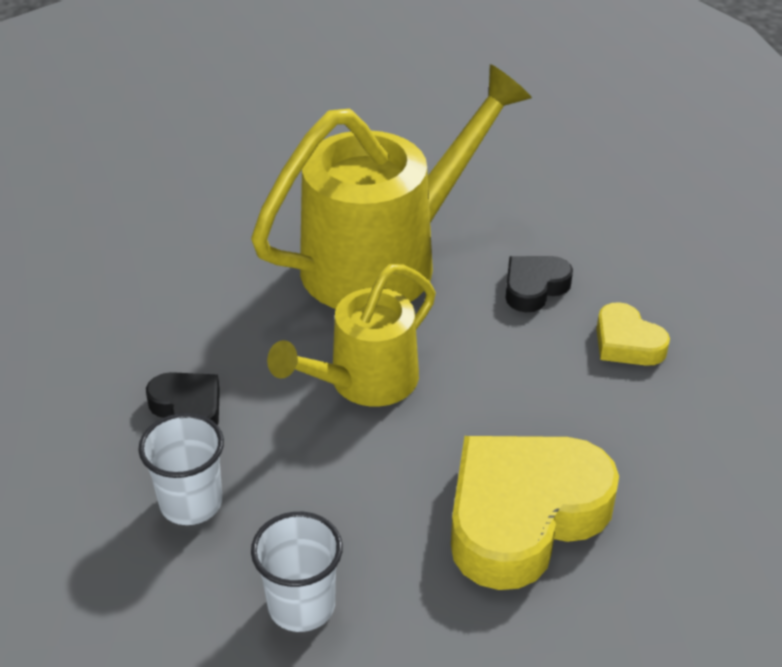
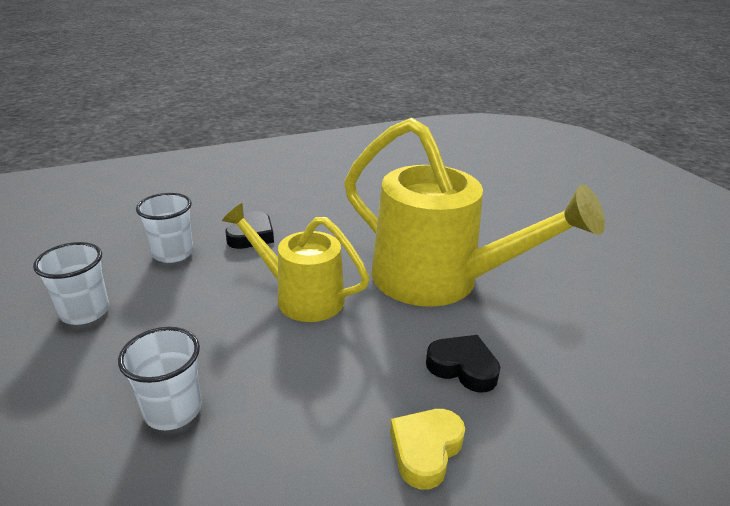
camera: 70 degrees right, 10 degrees down
(523, 516) = (173, 410): yellow heart -> white cup

